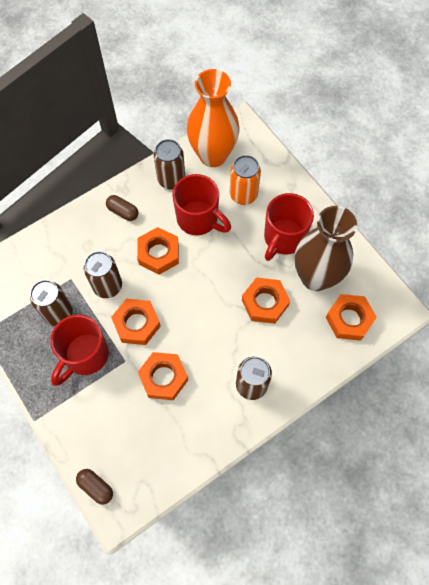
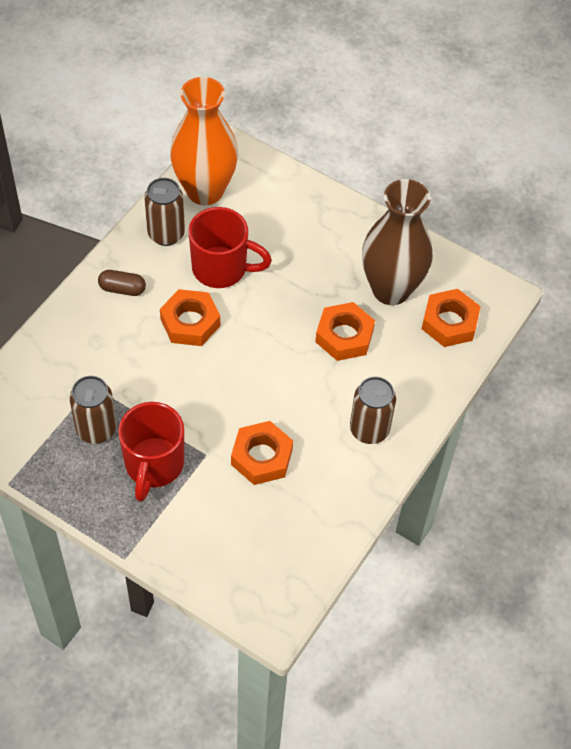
camera: 25 degrees left, 10 degrees down
(96, 487) = (237, 602): brown capsule -> none
(107, 286) = (144, 379): brown can -> none
(136, 324) = (200, 409): orange nut -> none
(243, 195) = (263, 225): orange can -> none
(283, 238) = (334, 259): red mug -> none

